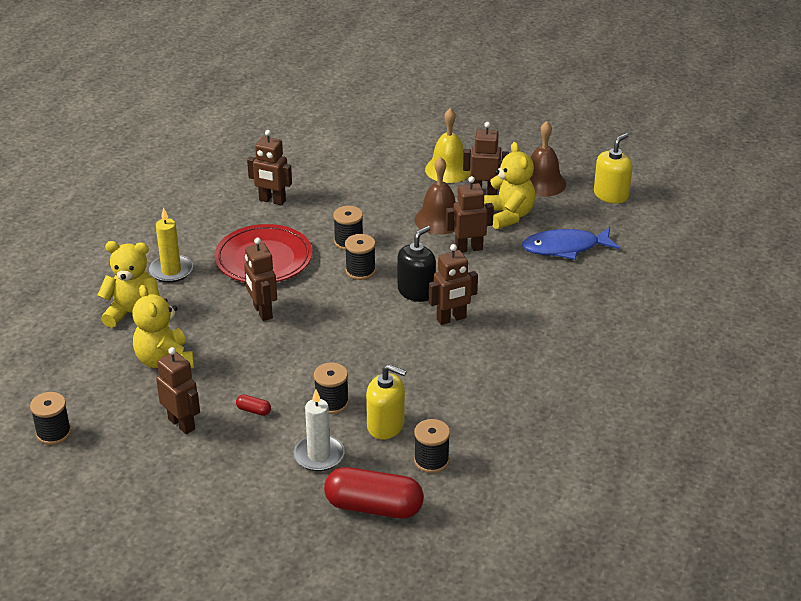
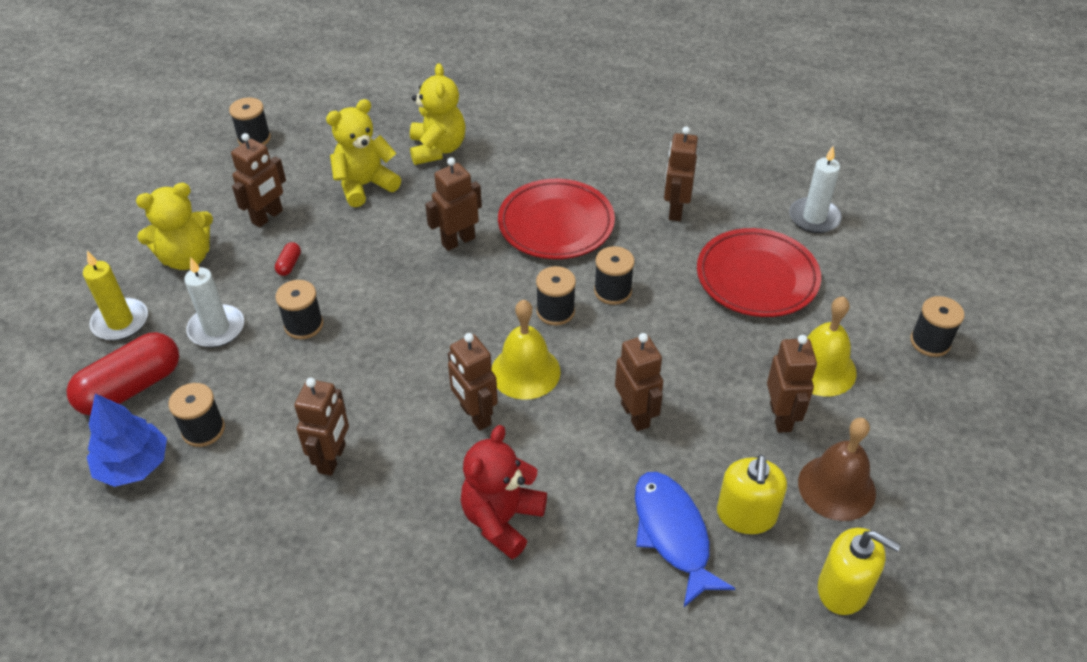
camera: 80 degrees right, 10 degrees up
(171, 271) = (516, 159): yellow candle -> yellow candle (120, 322)
(306, 143) = (814, 218): none -> white candle
(358, 178) = (757, 278): none -> red plate
(374, 507) = (131, 388): red capsule -> red capsule turned 45 degrees clockwise
(386, 425) = (266, 378): yellow soap dispenser -> yellow soap dispenser (746, 515)
(416, 291) = (525, 371): black soap dispenser -> yellow bell
(438, 126) = (930, 342): none -> black spool
(439, 220) = (692, 374): brown bell -> none
(458, 500) = (133, 465): none -> blue tree
(475, 390) = (332, 459): none -> brown robot
(508, 215) = (732, 453): yellow teddy bear -> yellow teddy bear (186, 258)
(543, 315) = (502, 519): none -> red teddy bear

